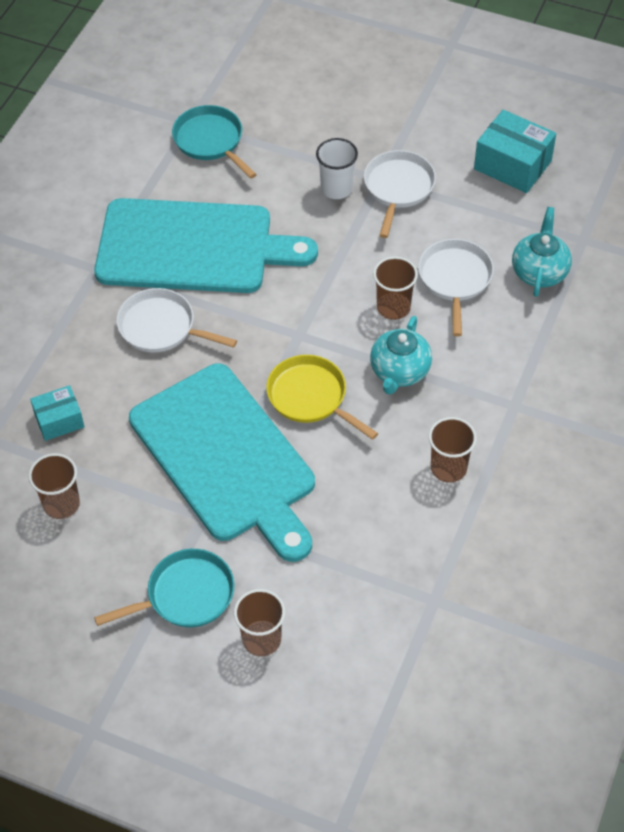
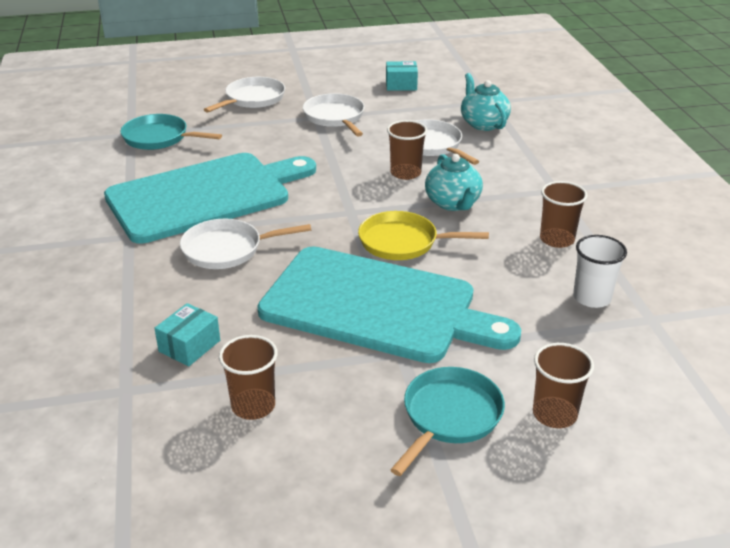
camera: 35 degrees left, 20 degrees down
(336, 188) = (289, 131): white cup -> white cup (592, 298)
(341, 118) = (252, 99): none -> white pan
(512, 165) = (401, 85): turquoise box -> turquoise box, size x0.61

